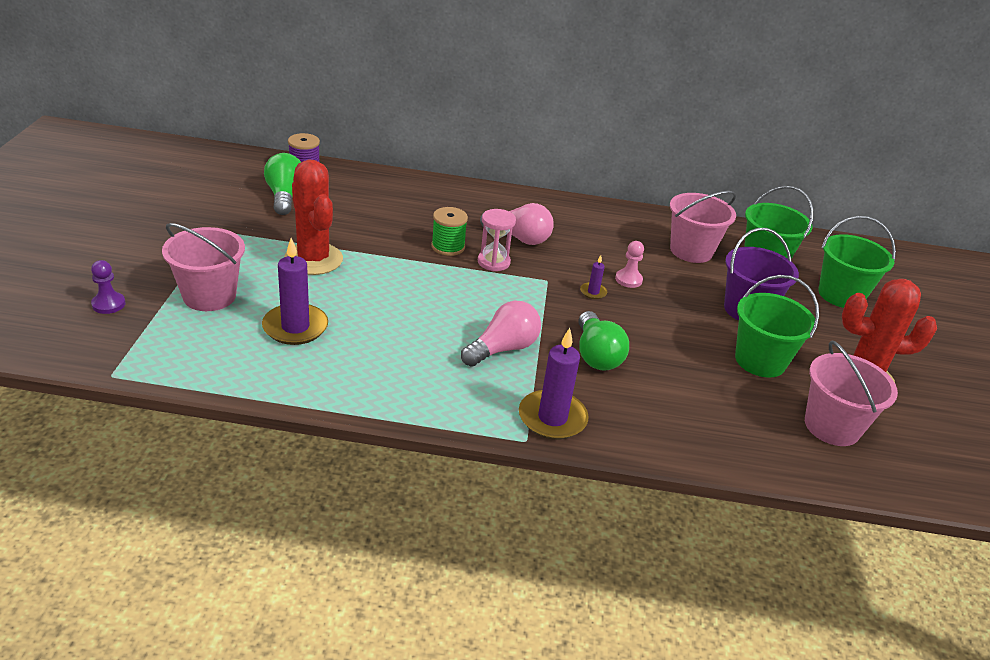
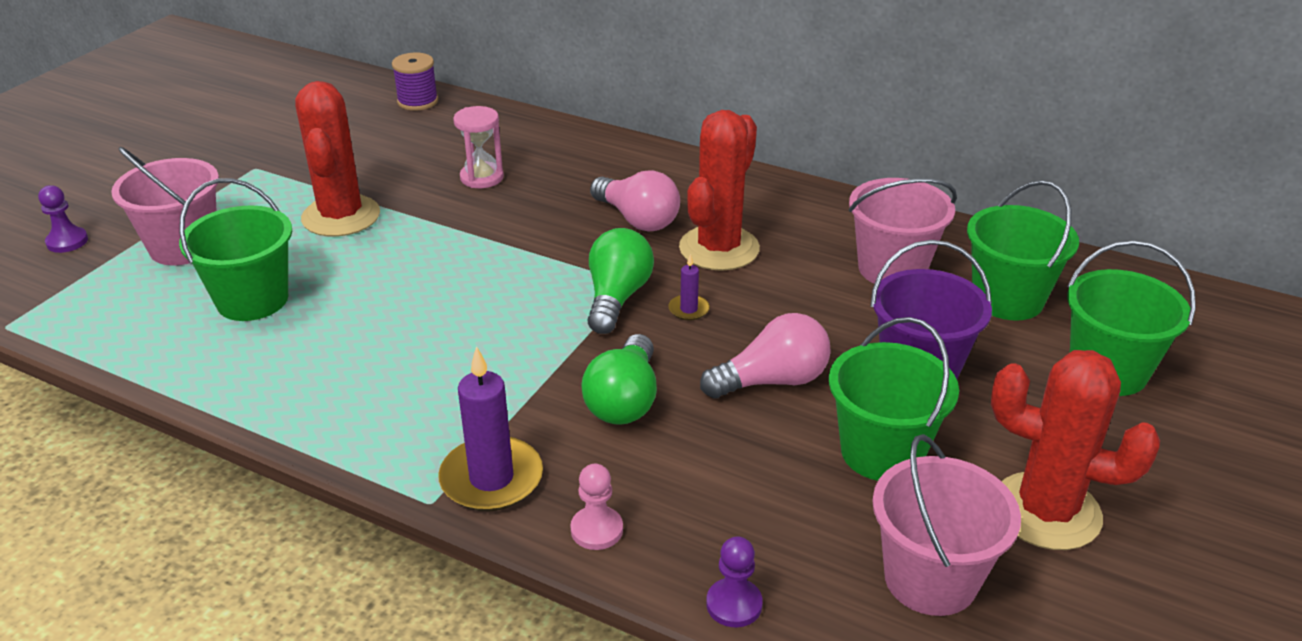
camera: 25 degrees right, 0 degrees up
(284, 196) = (367, 133): green light bulb -> green light bulb (617, 298)
(295, 327) = (252, 300): purple candle -> green bucket
(448, 247) = (527, 220): green spool -> none
(493, 262) = (575, 249): pink hourglass -> pink hourglass (482, 177)
(503, 349) = (496, 370): pink light bulb -> pink light bulb (772, 381)
(583, 251) = (719, 248): none -> red cactus
(628, 279) = (757, 299): pink pawn -> pink pawn (597, 530)
(744, 463) = (734, 604): none -> purple pawn

